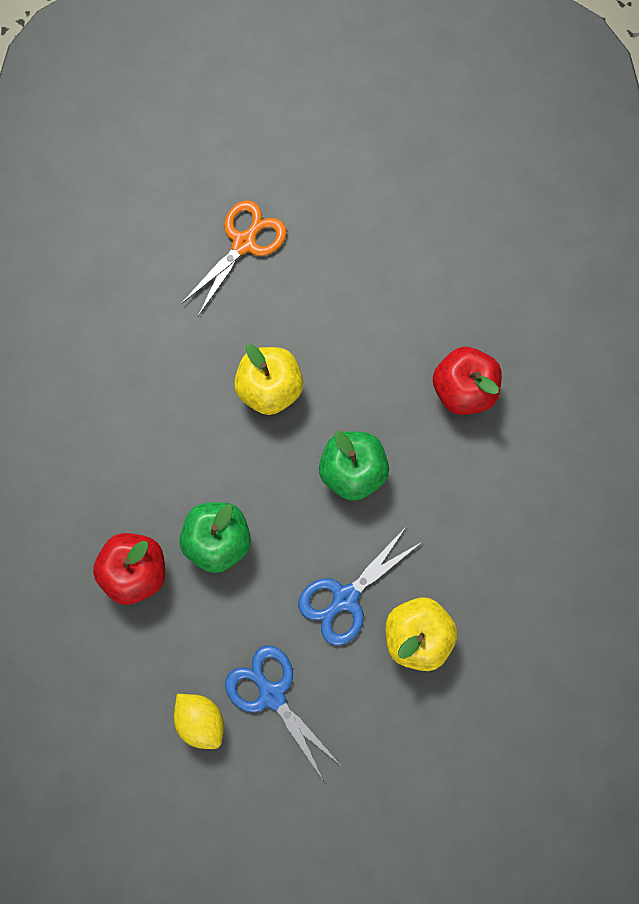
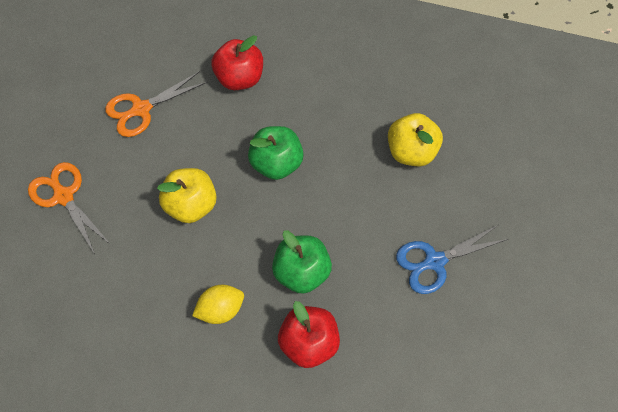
camera: 75 degrees left, 15 degrees down
(201, 719) = (443, 319): yellow lemon -> yellow lemon (220, 310)
(345, 598) = (373, 193): blue scissors -> none
(382, 286) = (141, 109): none -> orange scissors

